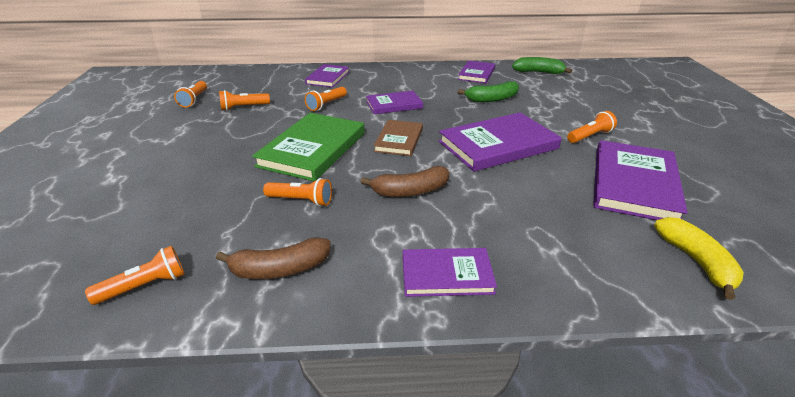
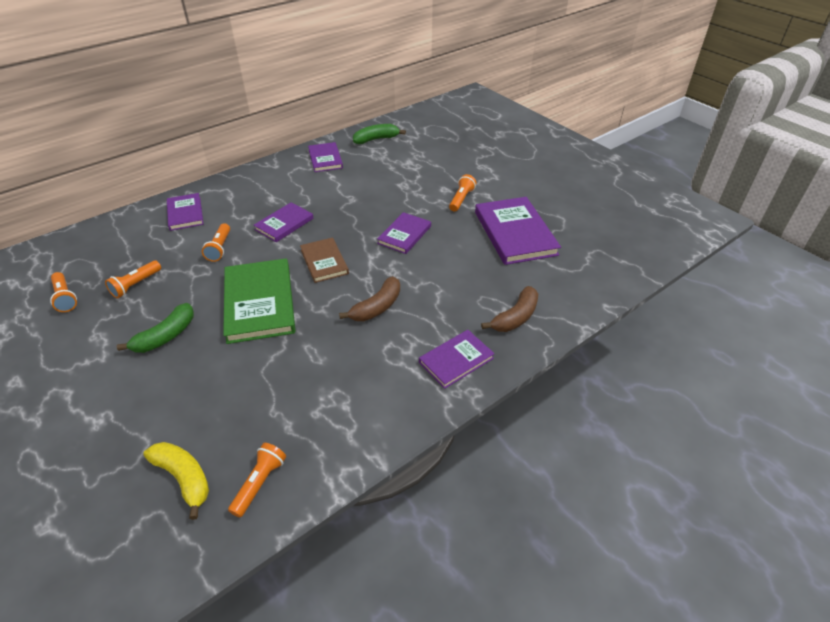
camera: 35 degrees left, 10 degrees up
(279, 269) = (345, 416): brown banana -> brown banana (515, 317)
(301, 200) = (302, 355): orange flashlight -> none
(492, 99) = (362, 186): green banana -> green banana (165, 336)
(498, 145) = (404, 235): purple book -> purple book, size x0.59
(697, 262) = (580, 279): yellow banana -> yellow banana (184, 478)

